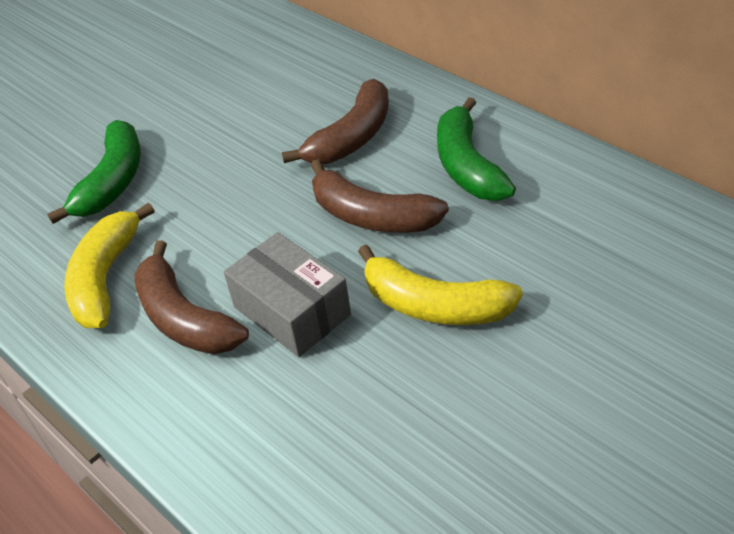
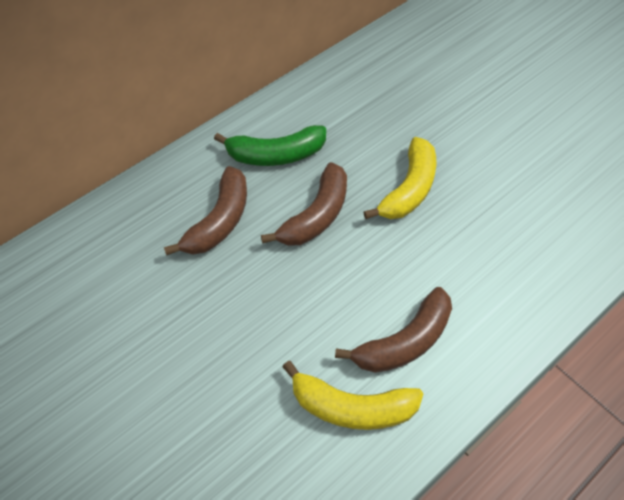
camera: 90 degrees left, 10 degrees up
(113, 182) = (222, 413): green banana -> none
(292, 311) = (405, 270): grey box -> none
(352, 137) = (219, 221): brown banana -> brown banana turned 75 degrees clockwise

